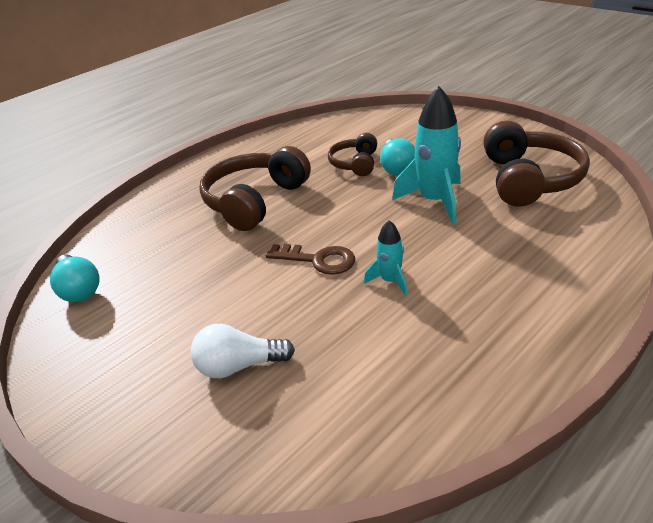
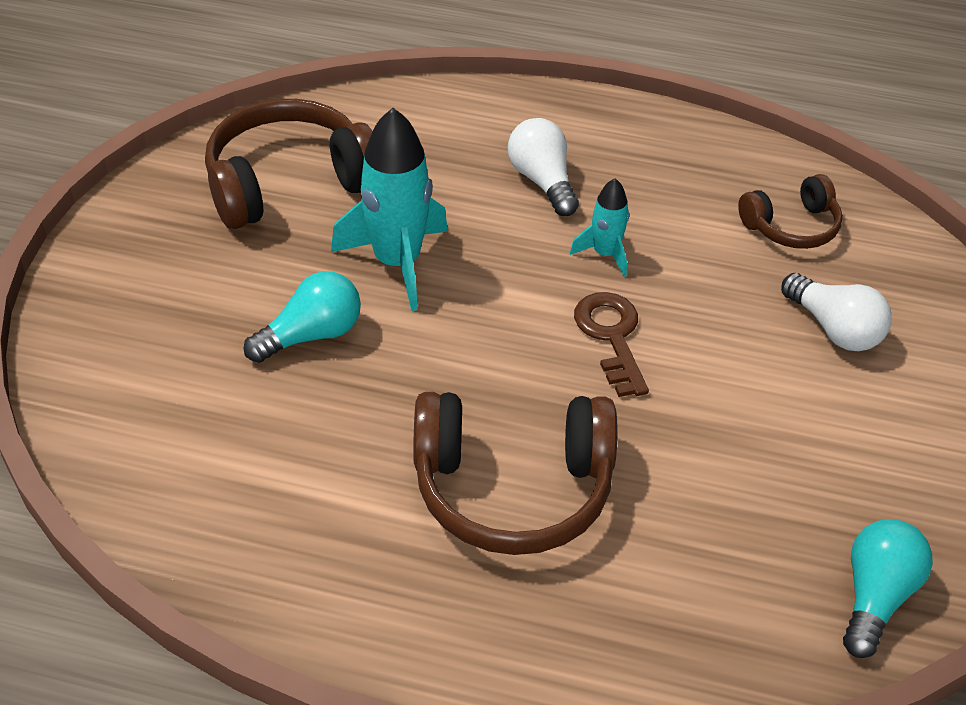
camera: 125 degrees left, 10 degrees up
(355, 163) = (318, 396): brown headphones -> brown headphones (791, 226)
(484, 276) = (542, 181): none -> white light bulb

